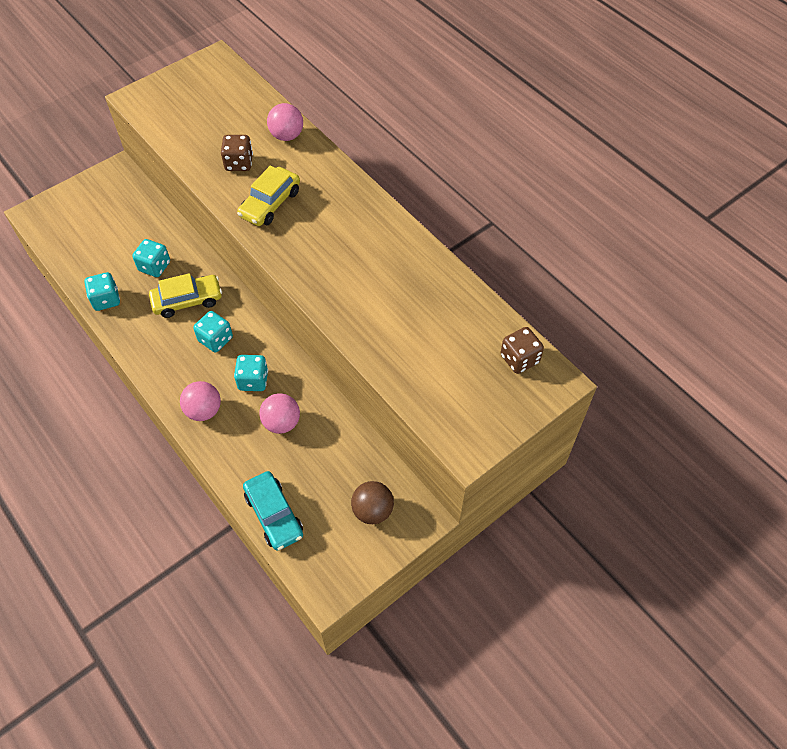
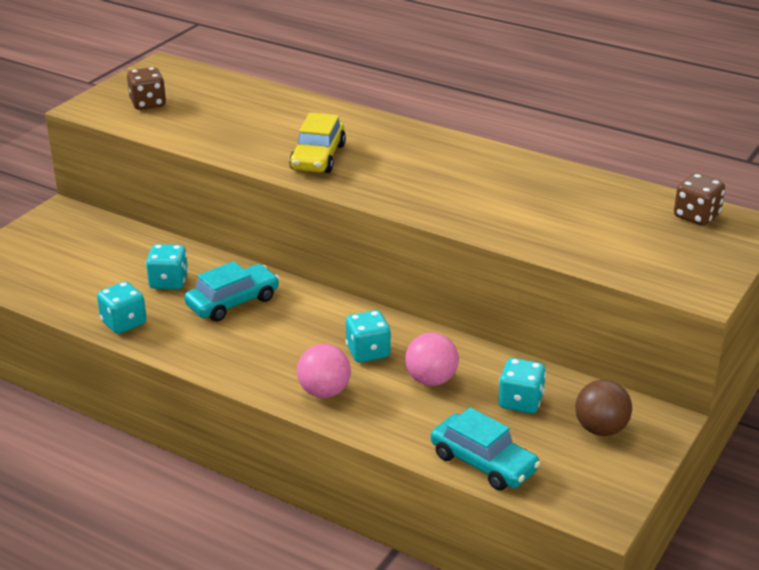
camera: 20 degrees left, 25 degrees down
(187, 301) = (233, 302): yellow car -> turquoise car
(215, 339) = (294, 327): turquoise dice -> turquoise dice (520, 402)
(239, 163) = (255, 134): brown dice -> brown dice (148, 103)
(287, 136) = (295, 106): pink ball -> none

